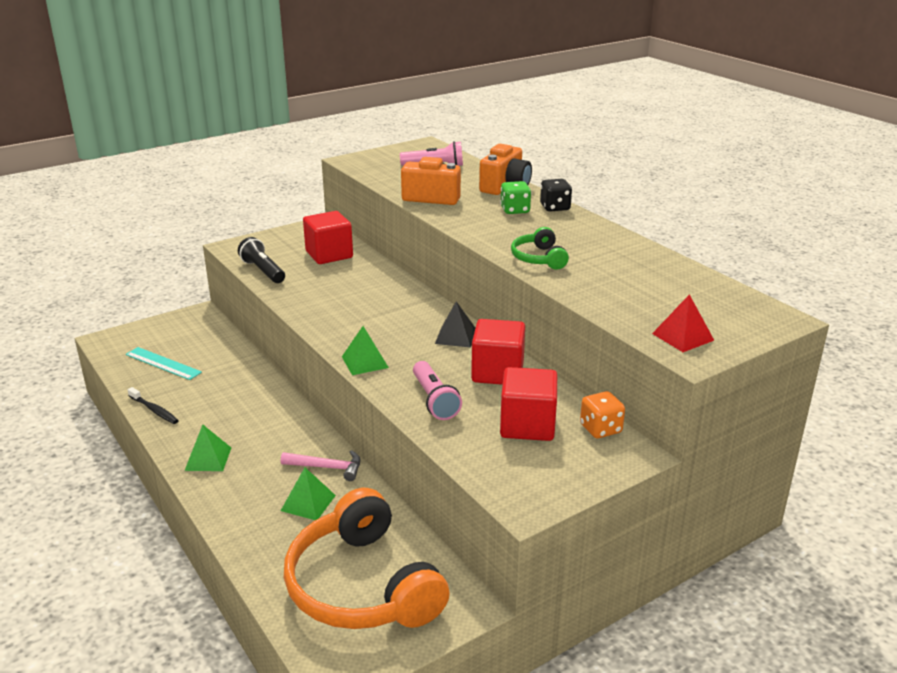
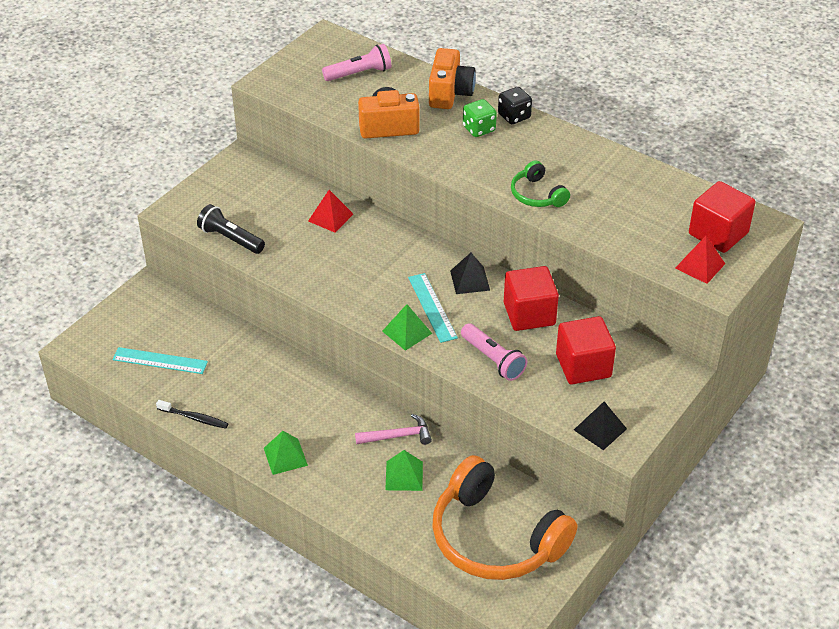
camera: 20 degrees left, 15 degrees up
(329, 254) = (282, 199): red cube -> red cube (718, 233)
(361, 272) = (330, 217): none -> red pyramid
(404, 349) = (432, 307): none -> turquoise ruler
(510, 485) = (600, 429): none -> black pyramid
(600, 429) = (642, 354): orange dice -> none

